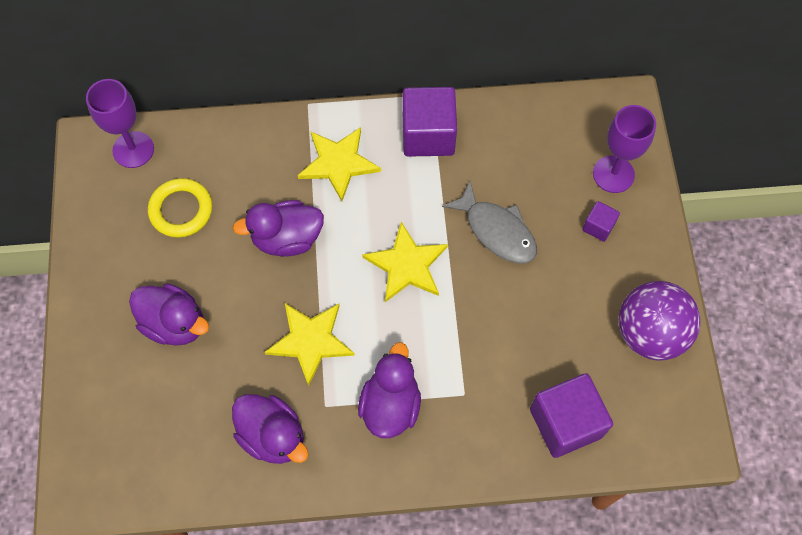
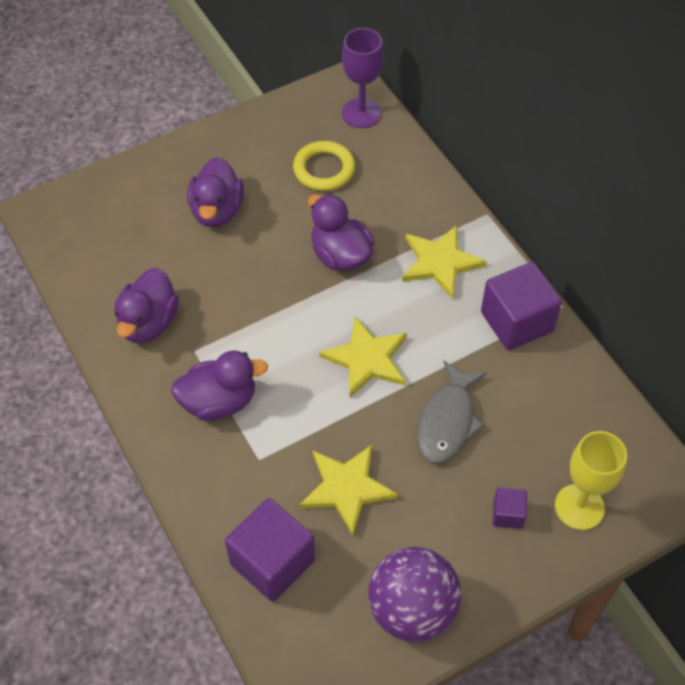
camera: 65 degrees right, 10 degrees down
(310, 341) = (250, 314): yellow star -> yellow star (346, 488)
(613, 174) = (579, 507): purple goblet -> yellow goblet

